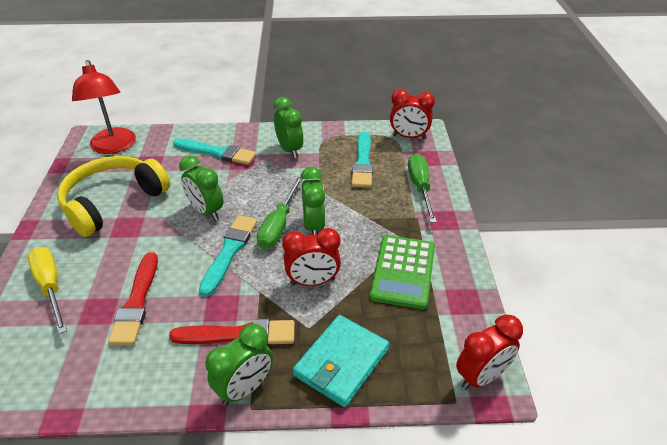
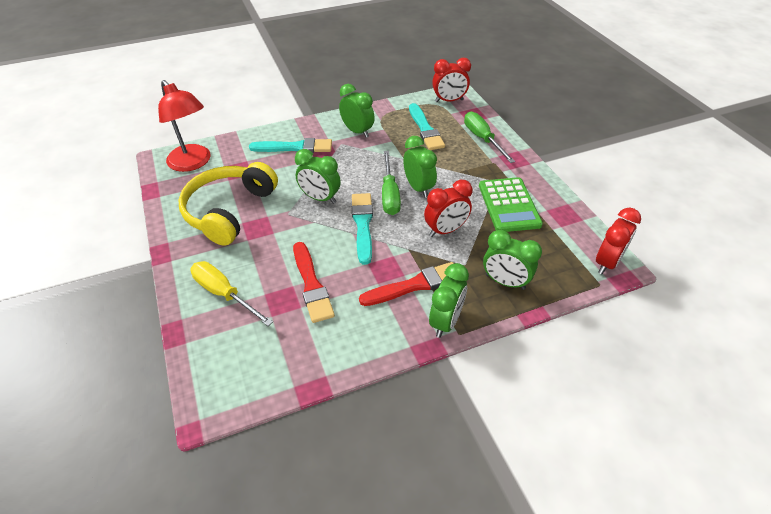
camera: 20 degrees left, 5 degrees up
(341, 362) = (505, 282): turquoise wallet -> green clock

